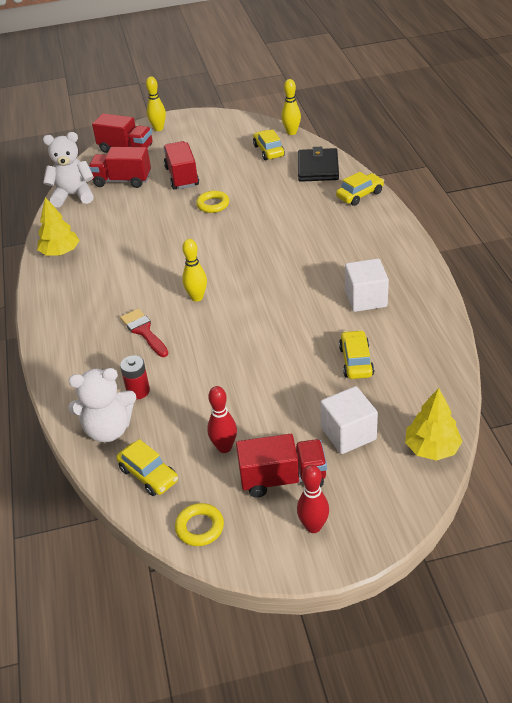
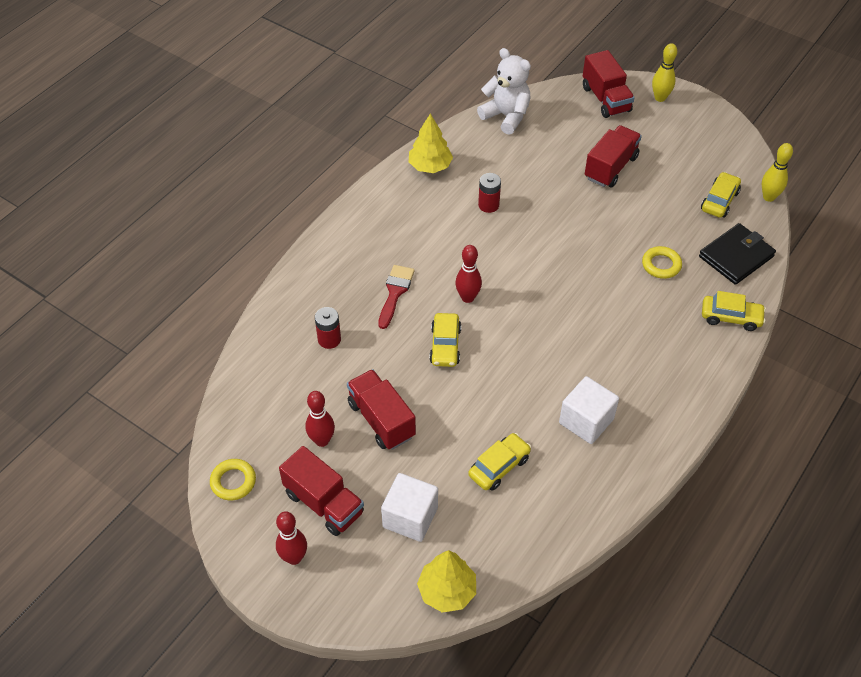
camera: 45 degrees right, 10 degrees up
(108, 429) = (275, 351): white teddy bear -> none
(122, 180) = (560, 132): red truck -> red truck (381, 420)
(134, 244) = (488, 205): none -> red battery
(148, 475) = (254, 411): yellow car -> yellow car (445, 346)
(197, 297) = (467, 298): yellow bowling pin -> red bowling pin
(213, 204) = (596, 218): yellow ring -> yellow ring (661, 265)

